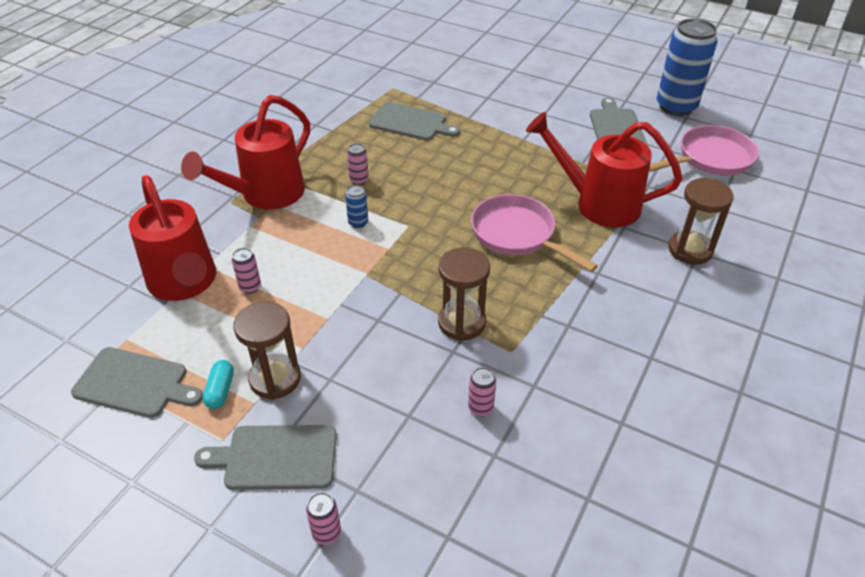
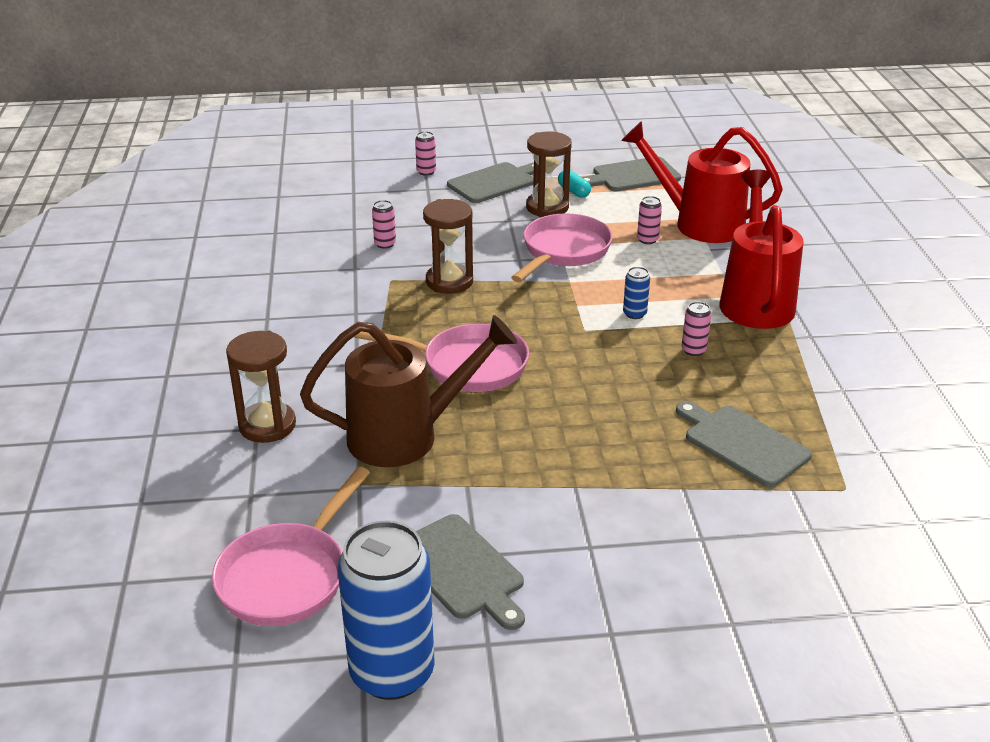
camera: 145 degrees right, 10 degrees down
(332, 309) = (563, 251): none -> pink pan
(410, 122) = (743, 444): grey cutting board -> grey cutting board turned 60 degrees clockwise
(598, 204) = (406, 436): red watering can -> brown watering can

